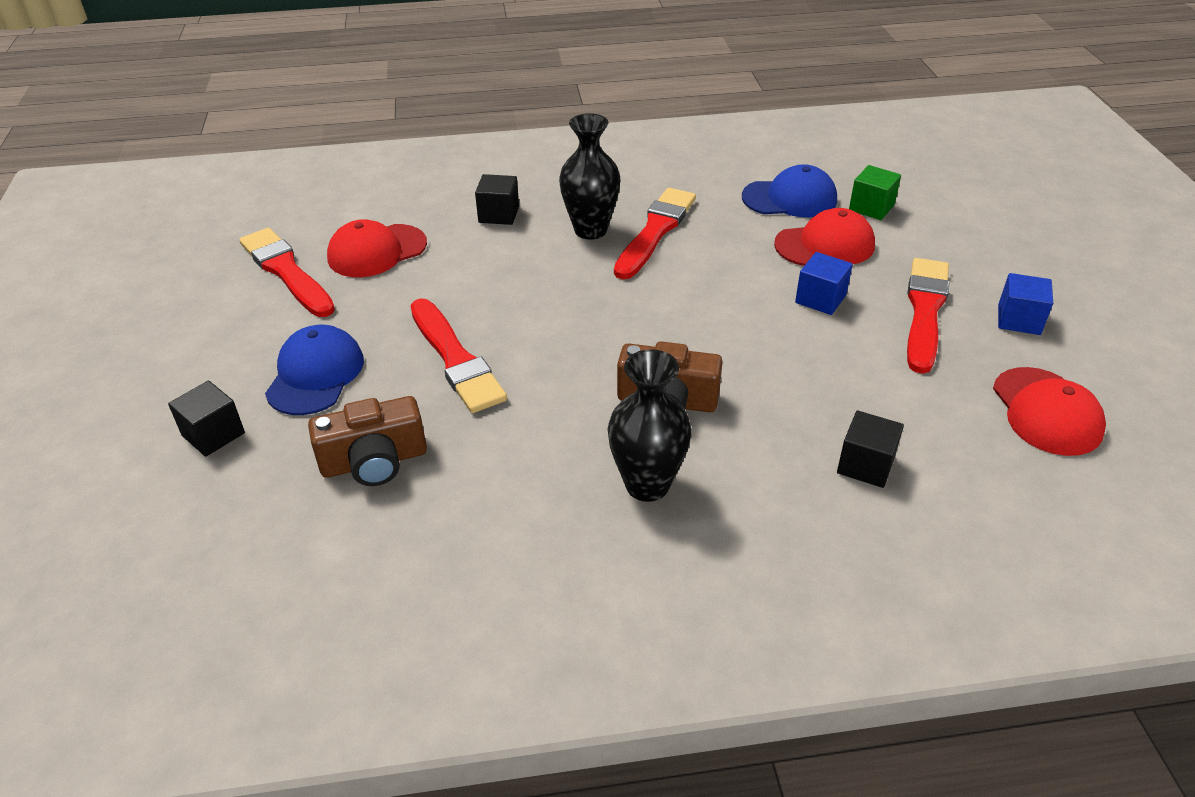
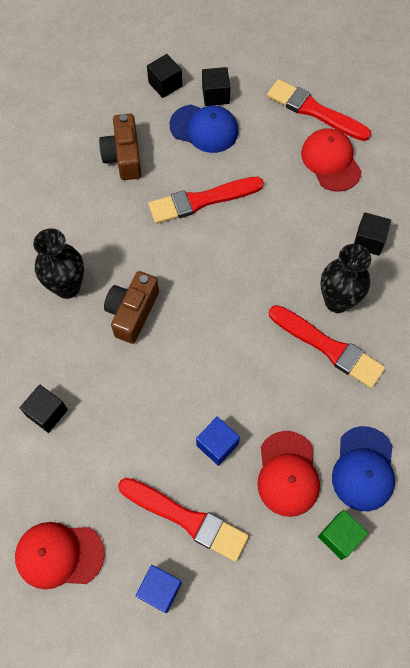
camera: 100 degrees right, 25 degrees up
(245, 371) = (215, 95): none -> black cube
(286, 272) = (314, 111): red brush -> red brush turned 120 degrees counterclockwise

